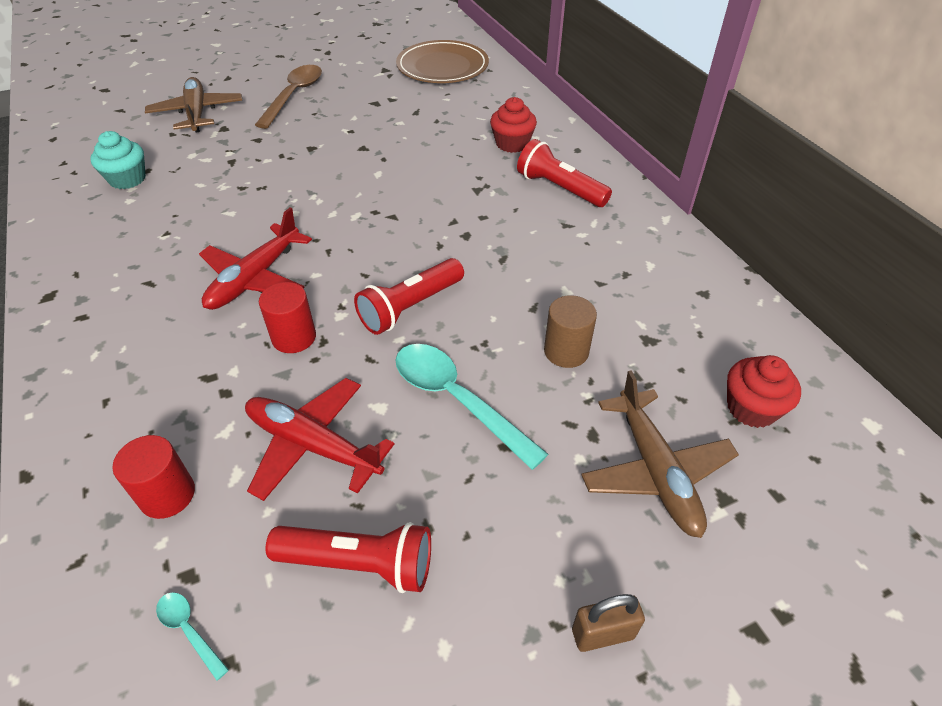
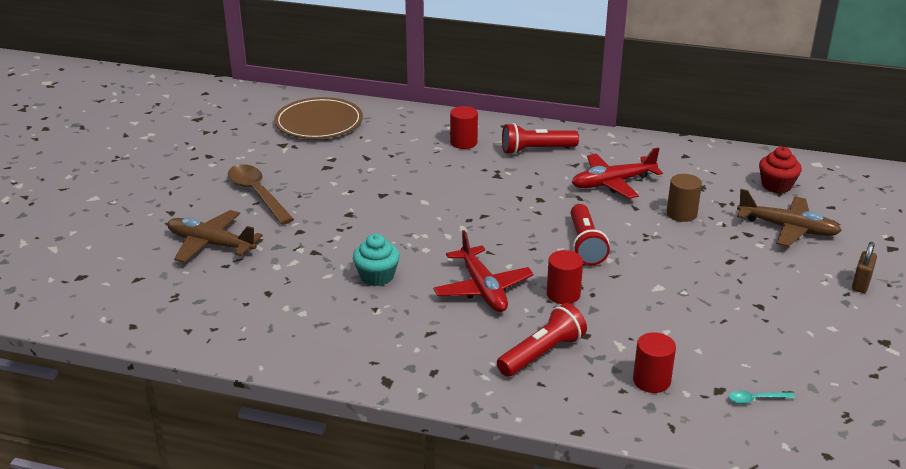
camera: 50 degrees left, 15 degrees down
(127, 179) = (268, 305): turquoise cupcake -> turquoise cupcake (377, 276)
(313, 445) = (664, 319): red plane -> red plane (612, 183)
(359, 563) = (762, 333): red flashlight -> red flashlight (542, 354)
(457, 400) = (680, 261): turquoise spoon -> none
(512, 144) = (463, 142): red cupcake -> red cylinder

